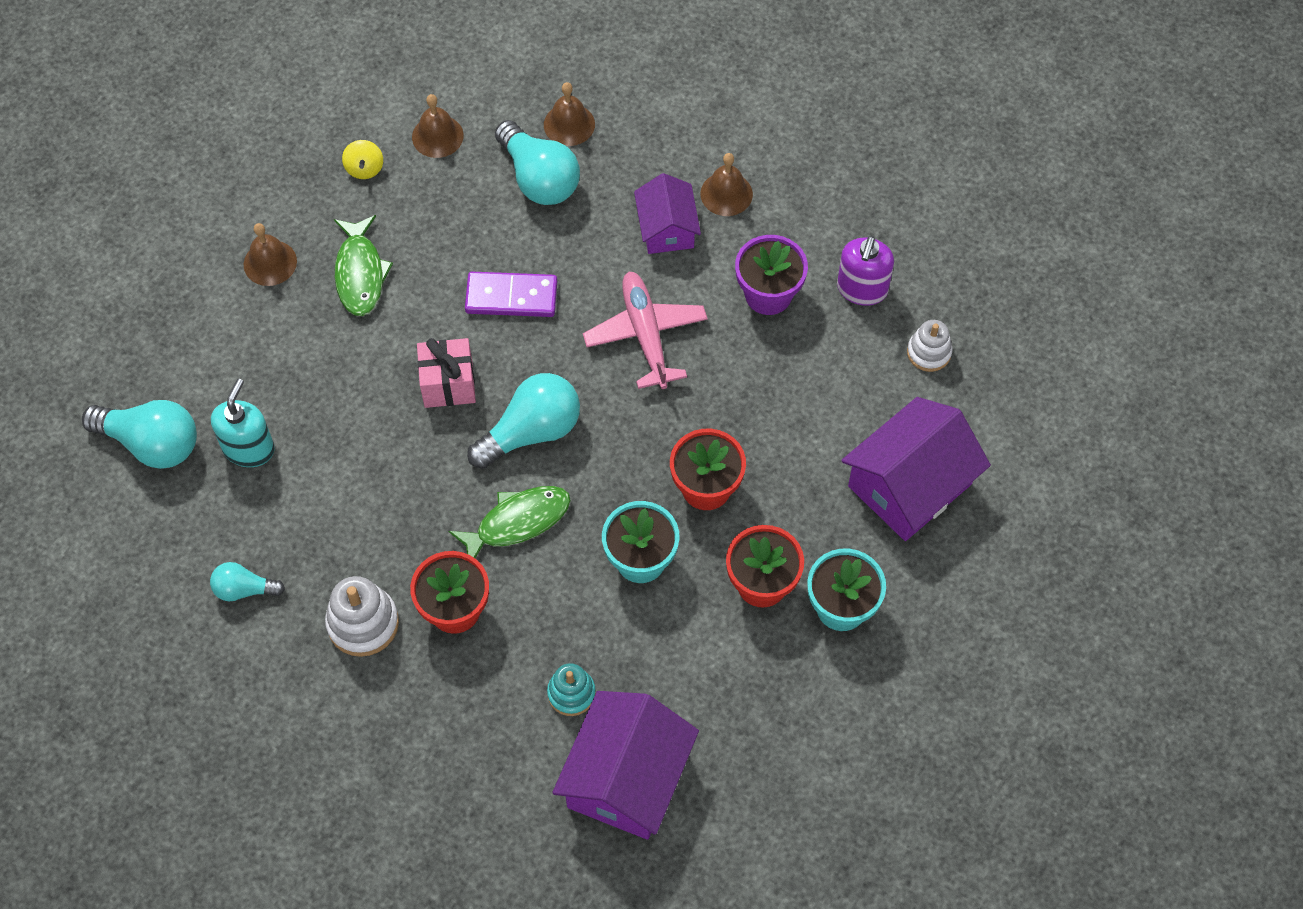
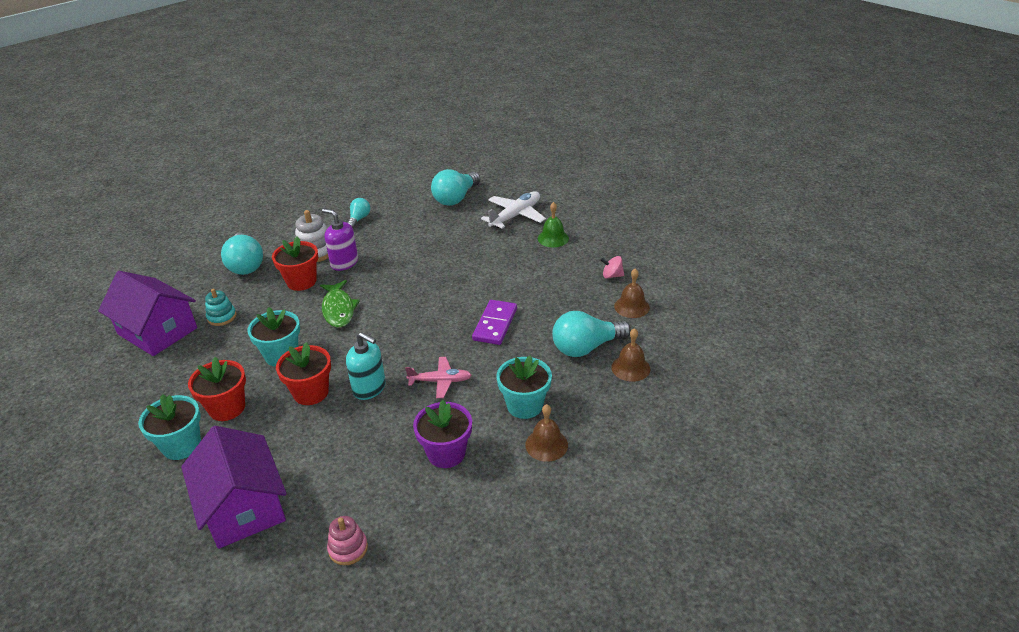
camera: 105 degrees right, 25 degrees down
(203, 332) = (515, 216): none -> white plane
(249, 448) = (437, 225): turquoise soap dispenser -> turquoise soap dispenser (369, 388)
(270, 263) = (553, 238): brown bell -> green bell
(360, 273) = (534, 268): green fish -> none
(364, 168) = (612, 276): yellow spinning top -> pink spinning top
(448, 384) = (443, 293): pink gift -> none
(531, 431) = (394, 321): turquoise light bulb -> turquoise light bulb (245, 265)
(645, 334) = (440, 381): pink plane -> pink plane, size x0.66
(667, 228) = (524, 405): purple house -> turquoise flower pot
(862, 289) = (427, 515): purple soap dispenser -> purple soap dispenser (344, 263)
(929, 352) = (348, 548): white stacking toy -> pink stacking toy

